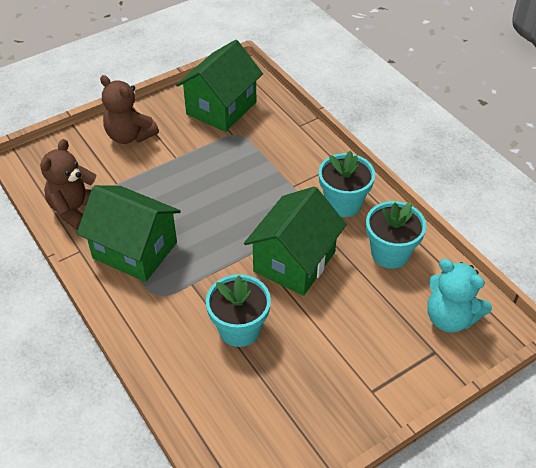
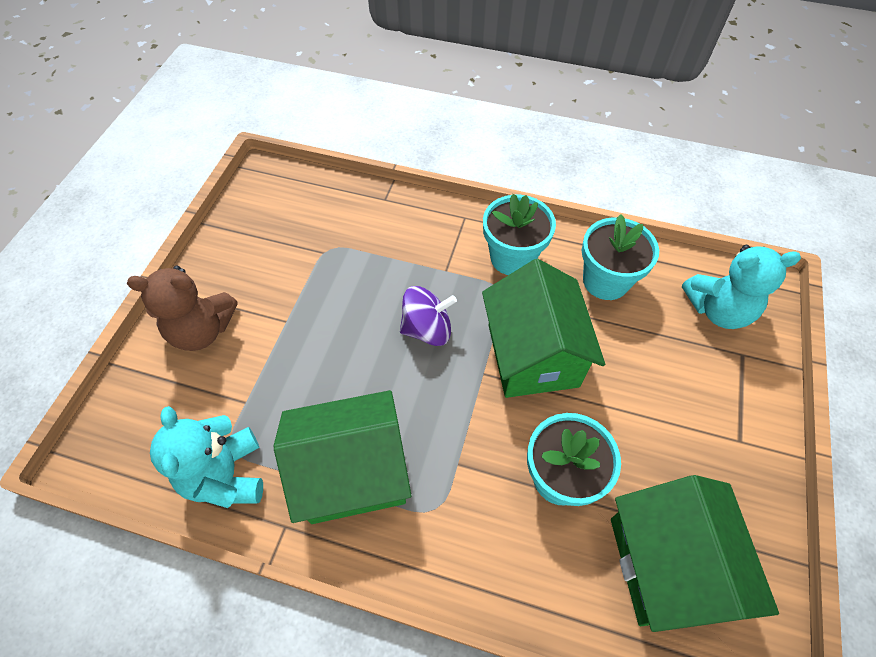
camera: 40 degrees left, 10 degrees up
(76, 210) = (226, 475): brown teddy bear -> turquoise teddy bear
(221, 108) = (281, 229): green house -> green house (666, 564)
(248, 209) = (427, 329): none -> purple spinning top

